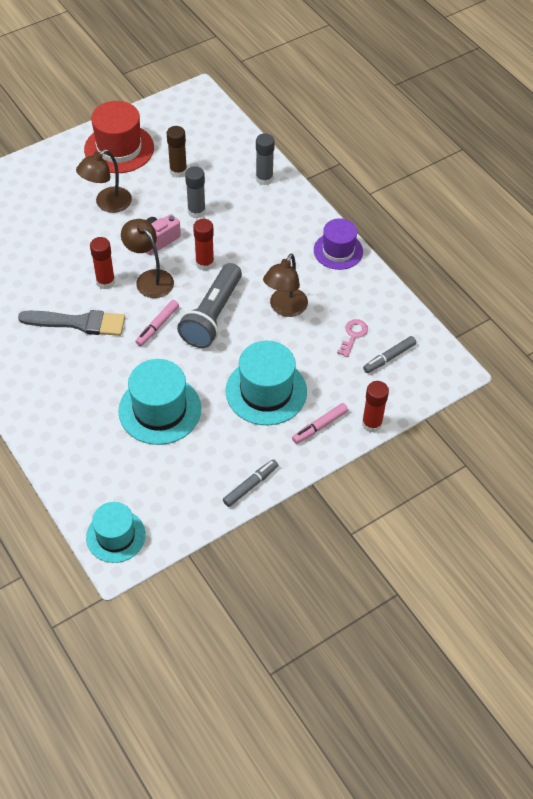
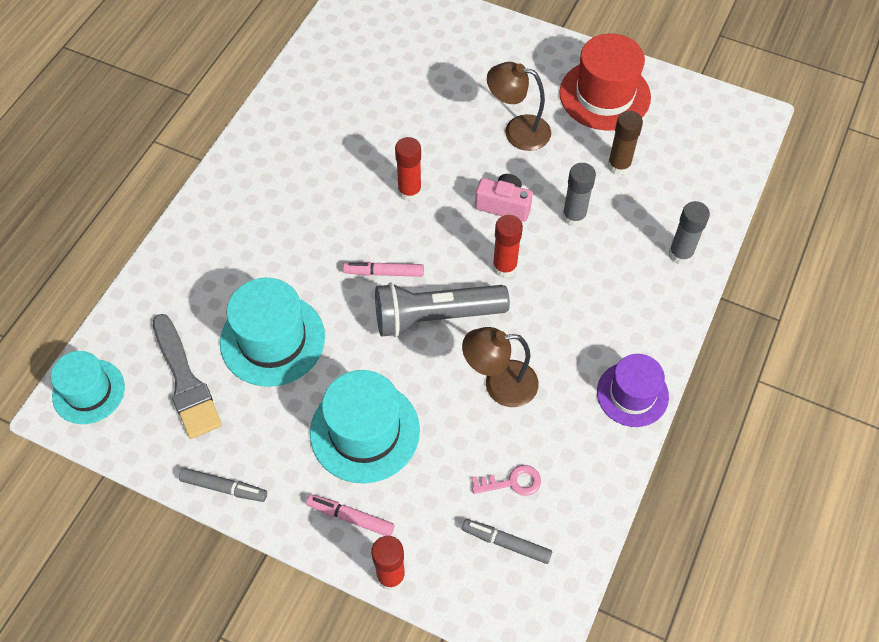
camera: 60 degrees right, 5 degrees up
(78, 323) = (338, 200): grey brush -> grey brush (185, 381)
(150, 278) = (444, 228): brown lamp -> none

